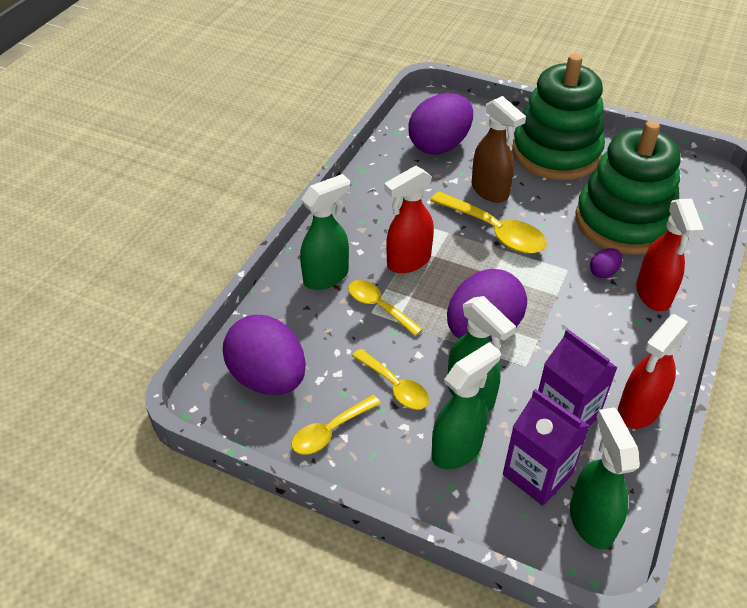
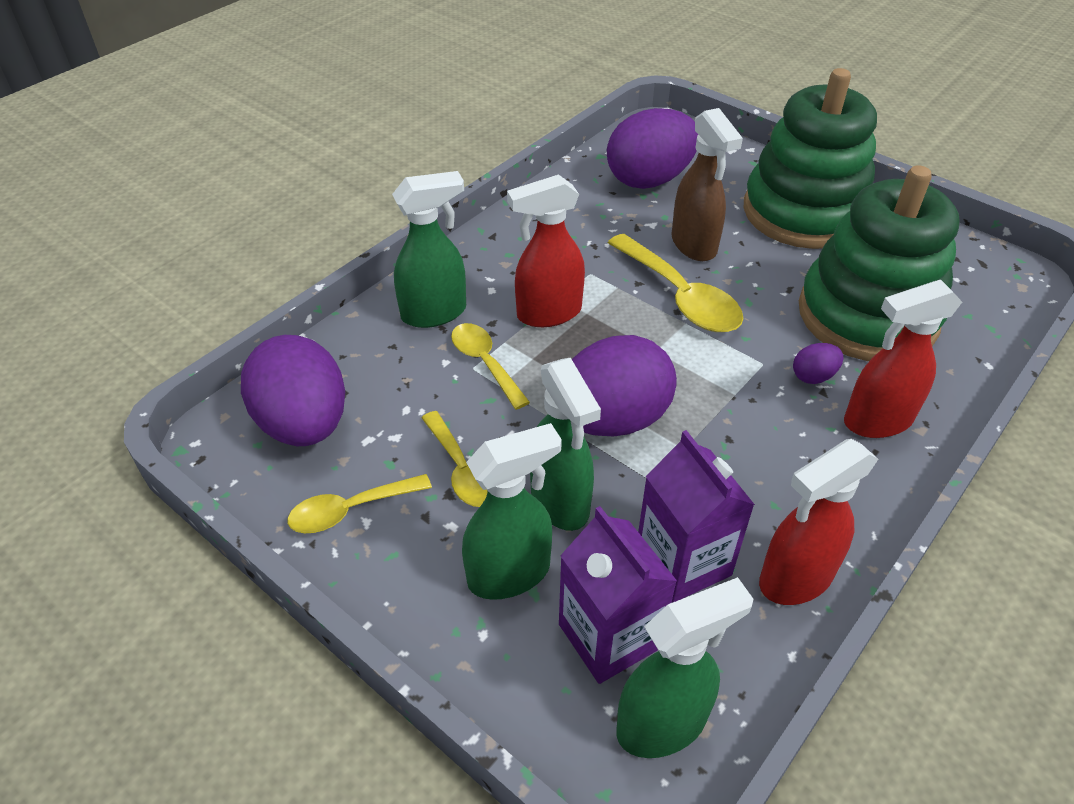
camera: 15 degrees right, 0 degrees up
(591, 520) = (663, 723): green spray bottle -> green spray bottle turned 60 degrees clockwise
(653, 295) = (877, 421): red spray bottle -> red spray bottle turned 60 degrees clockwise

